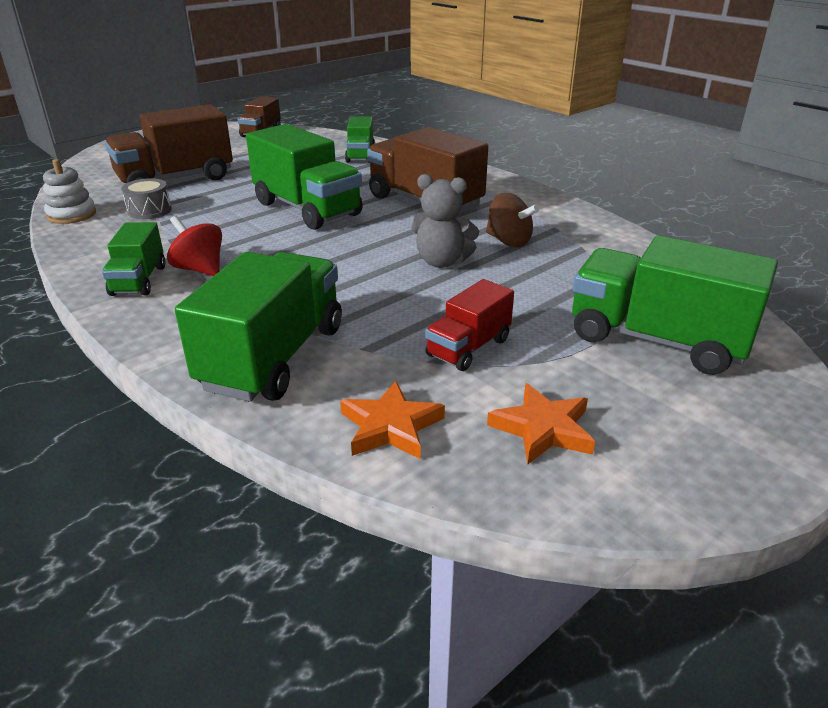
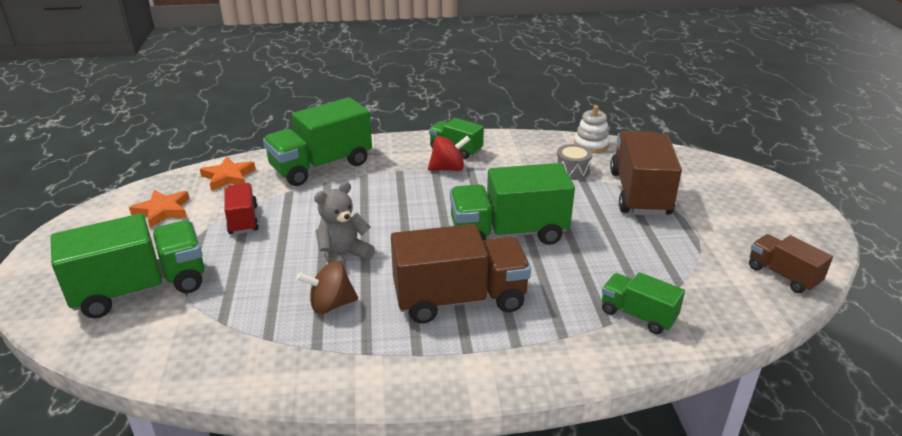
camera: 125 degrees right, 0 degrees up
(274, 357) = (321, 166): green truck -> green truck turned 90 degrees clockwise

